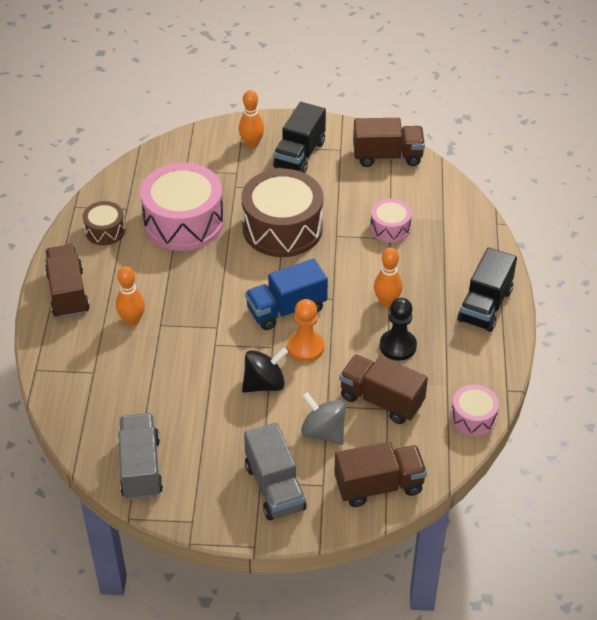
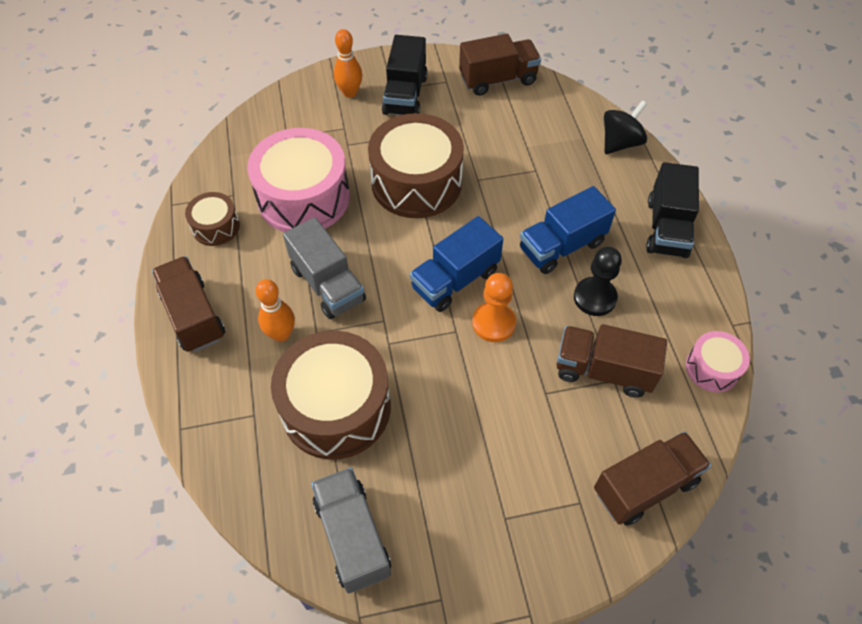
camera: 15 degrees left, 10 degrees up
(158, 380) = (336, 407): none -> brown drum
(264, 384) = (463, 381): black spinning top -> black spinning top (620, 143)
(275, 487) = (525, 521): grey truck -> grey truck (328, 284)
(323, 432) = (554, 429): grey spinning top -> none
(387, 302) = (562, 246): orange bowling pin -> blue truck
(390, 228) = (531, 159): pink drum -> none

